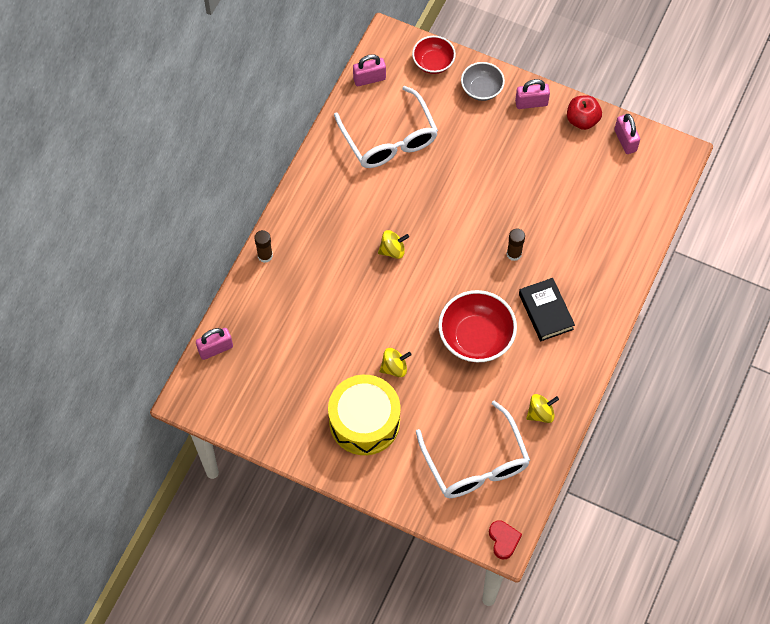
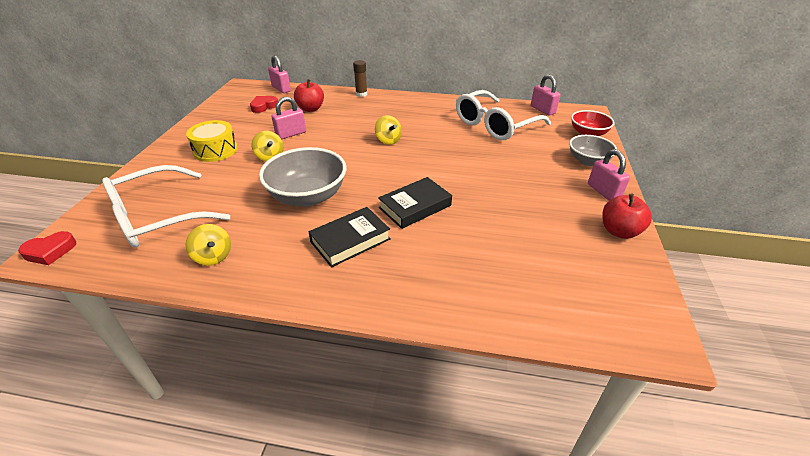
camera: 75 degrees right, 25 degrees down
(265, 371) = (264, 106): none -> red heart
(289, 318) = (311, 109): none -> red apple
(364, 421) = (215, 150): yellow drum -> yellow drum, size x0.66
(476, 337) = (308, 196): red bowl -> grey bowl
(514, 254) = (415, 206): brown glue stick -> black book
(625, 140) = (626, 273): pink padlock -> pink padlock (291, 134)

